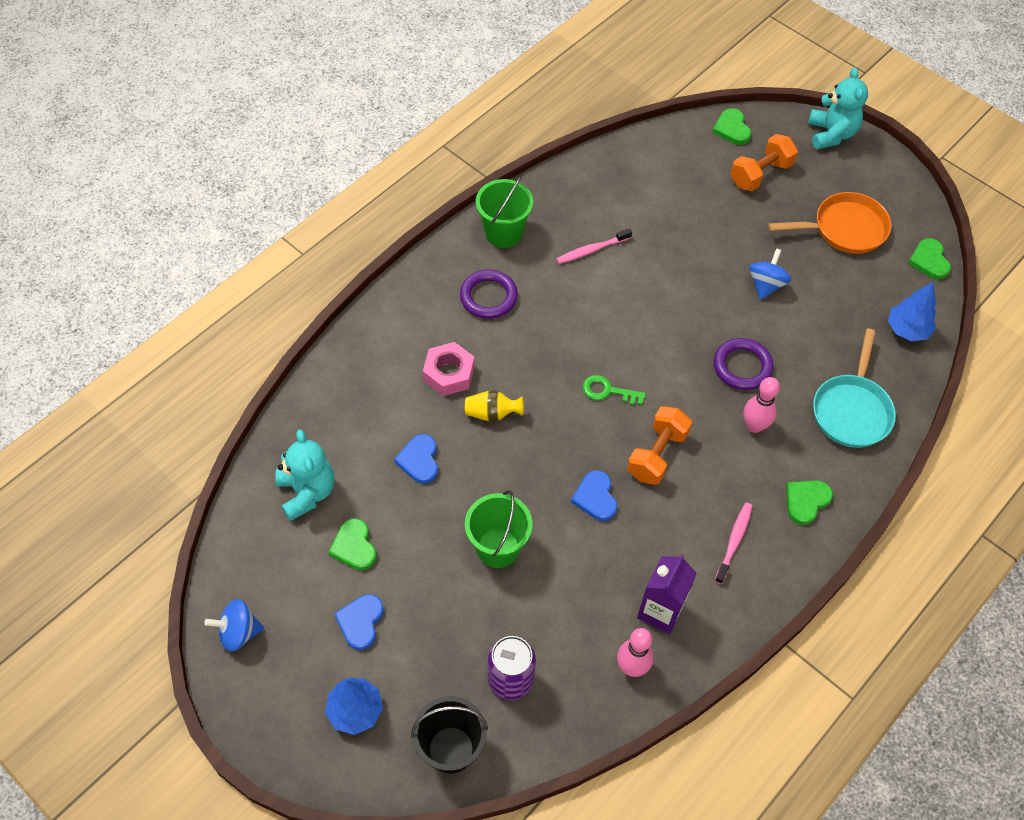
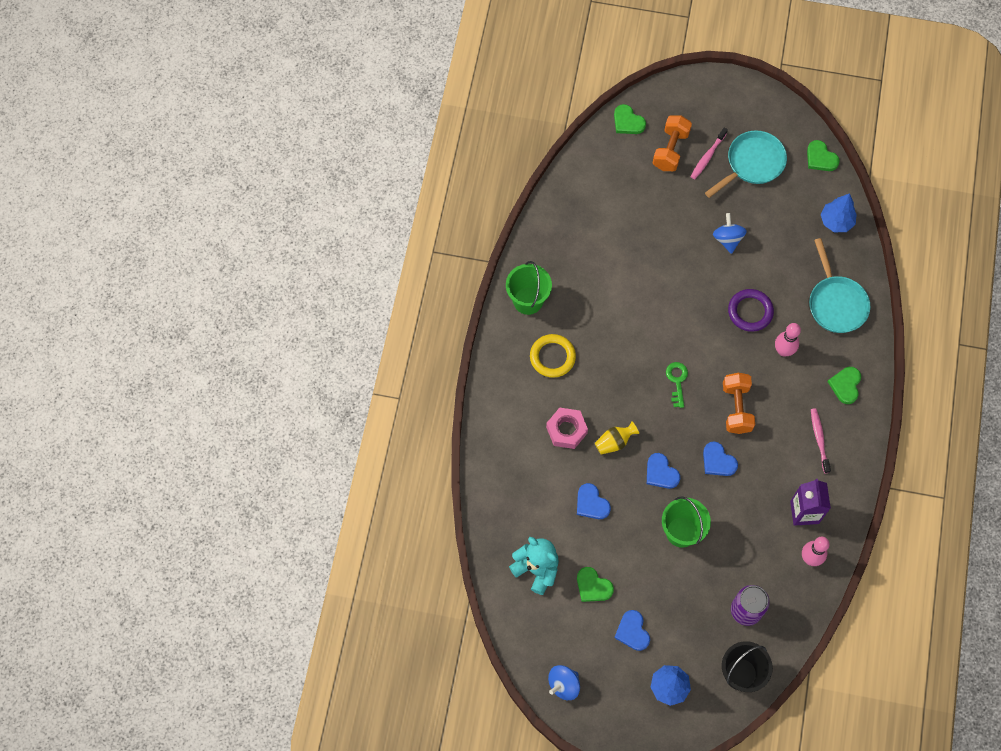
camera: 30 degrees left, 10 degrees up
(488, 297) = (552, 357): purple ring -> yellow ring
(520, 473) = (661, 473): none -> blue heart
(591, 250) = (596, 279): pink toothbrush -> pink toothbrush (707, 156)
(608, 391) = (677, 381): green key -> green key turned 105 degrees clockwise
(831, 134) = (698, 87): turquoise teddy bear -> none
(844, 229) = (752, 163): orange pan -> turquoise pan

